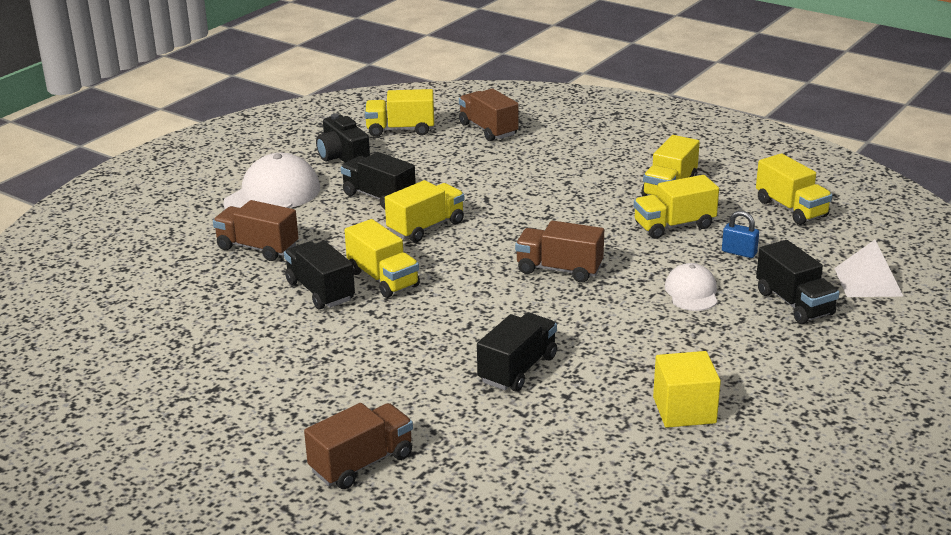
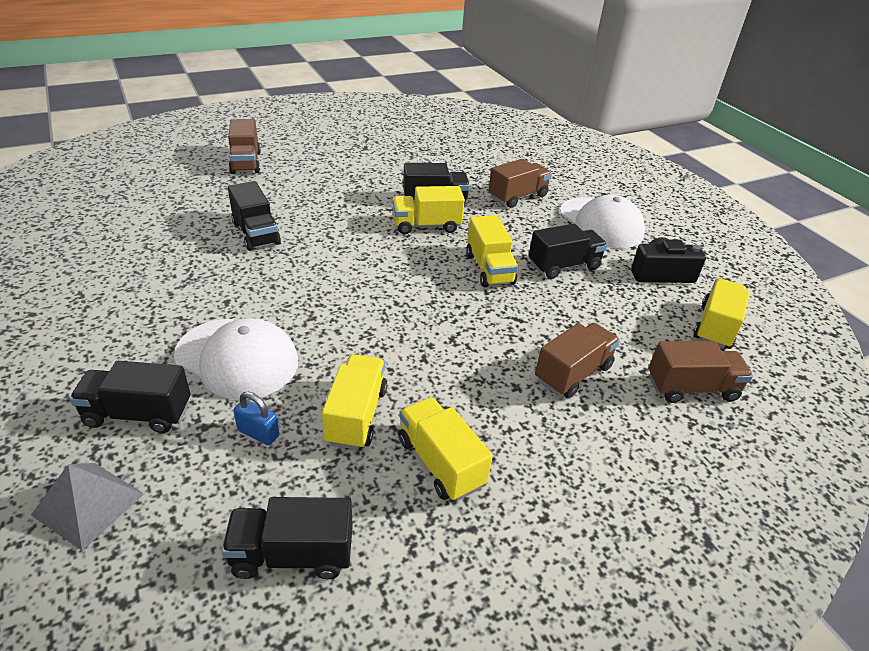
camera: 115 degrees right, 10 degrees up
(559, 269) = (355, 304): brown truck -> brown truck (573, 373)
(684, 410) = (121, 274): yellow cube -> none
(691, 292) = (237, 358): white cap -> white cap, size x1.75
(739, 252) = (258, 433): blue padlock -> blue padlock turned 60 degrees clockwise
(791, 209) = (292, 554): yellow truck -> black truck
(868, 282) = (88, 504): white pyramid -> grey pyramid

